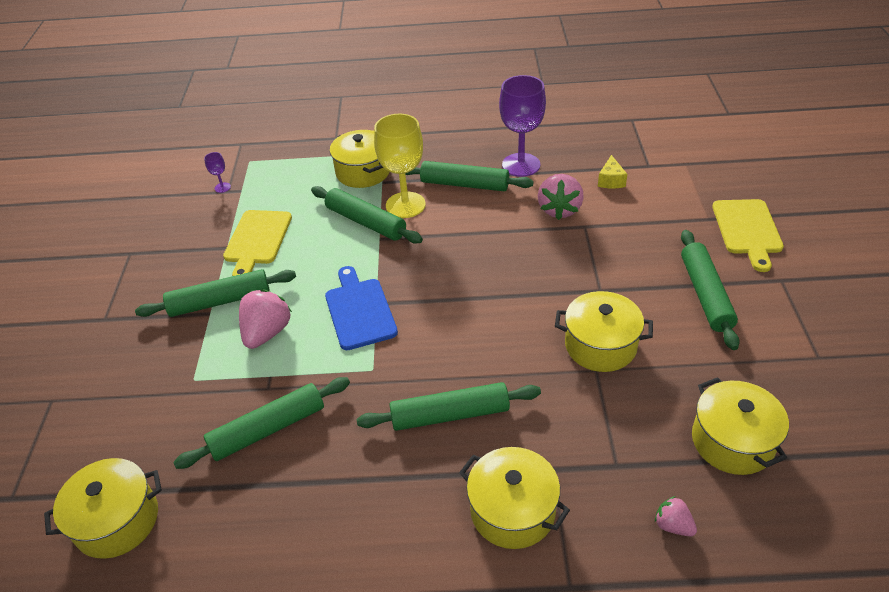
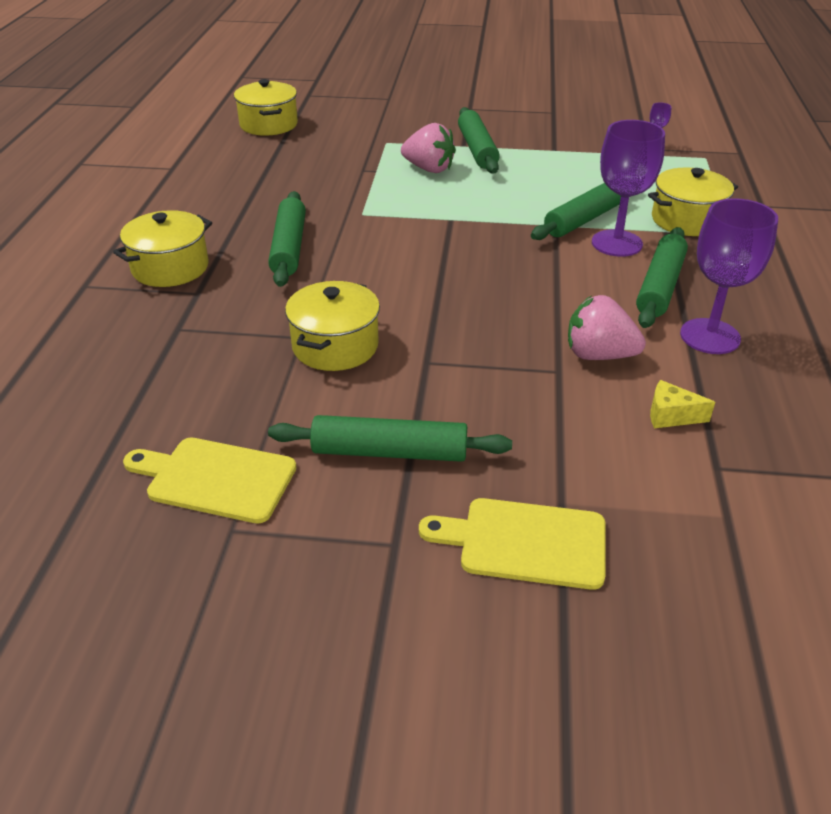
camera: 95 degrees right, 5 degrees down
(257, 240) = (563, 163): yellow cutting board -> yellow cutting board (216, 479)
(268, 429) = (318, 170): green rolling pin -> none
(359, 311) = (443, 210): blue cutting board -> none
(405, 205) = (617, 243): yellow goblet -> purple goblet
(673, 525) = (94, 348): pink strawberry -> none
(732, 441) = (155, 411): yellow pot -> none

